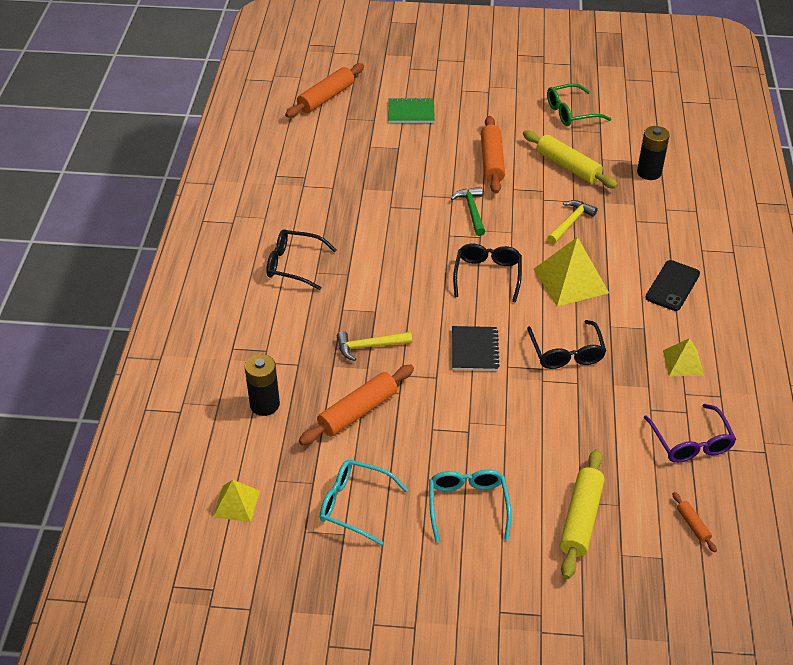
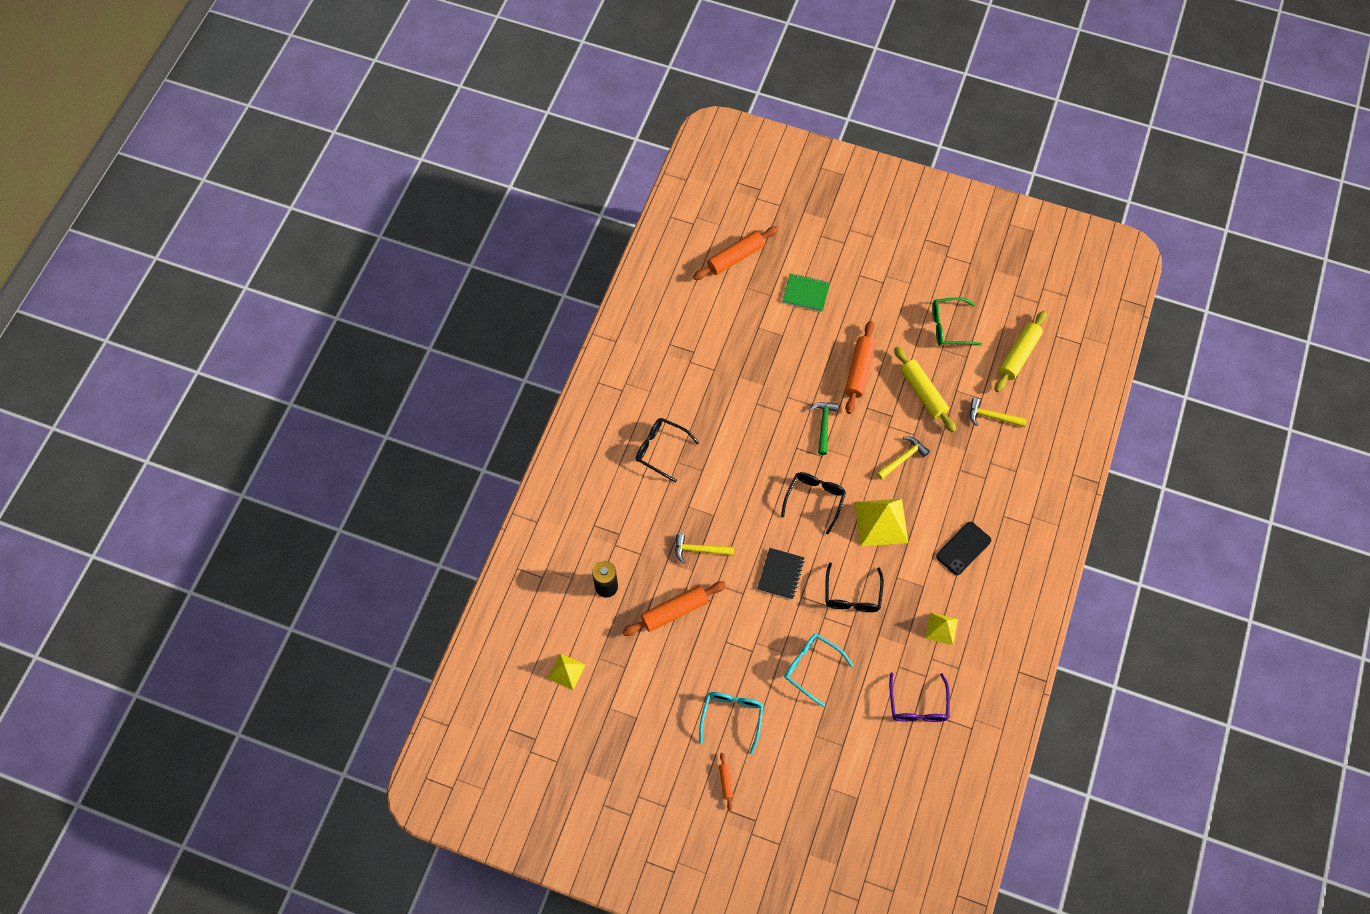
camera: 15 degrees right, 20 degrees up
(354, 505) = (650, 695): turquoise glasses -> turquoise glasses (811, 667)
(581, 519) = (810, 750): yellow rolling pin -> yellow rolling pin (1019, 355)
(649, 172) = (992, 417): black battery -> yellow hammer
(692, 525) = (891, 777): orange rolling pin -> orange rolling pin (725, 782)

